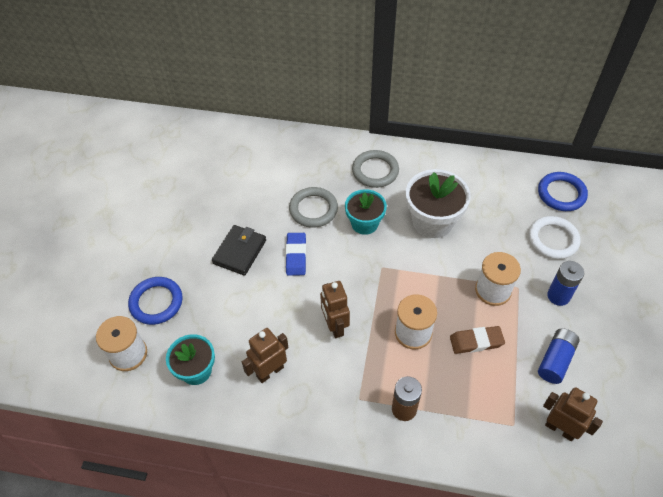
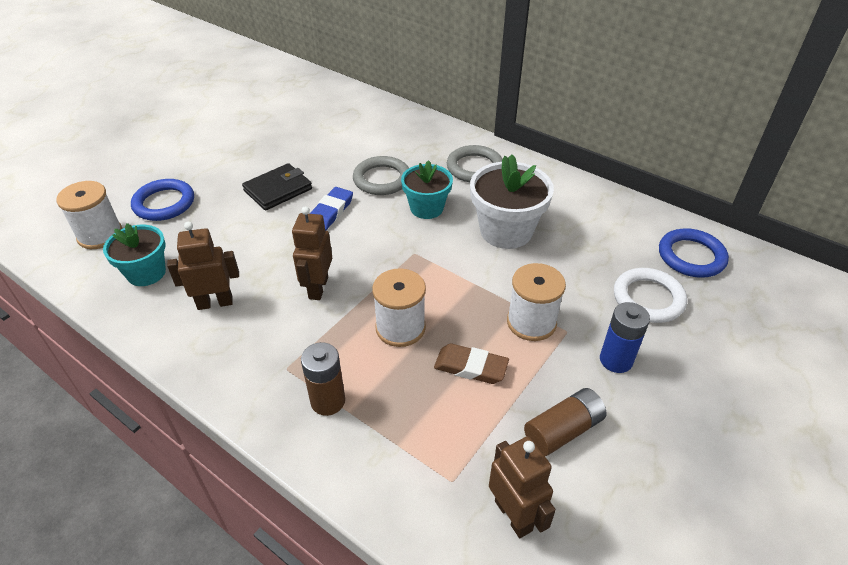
camera: 25 degrees right, 10 degrees down
(555, 360) = (563, 430): blue battery -> brown battery

